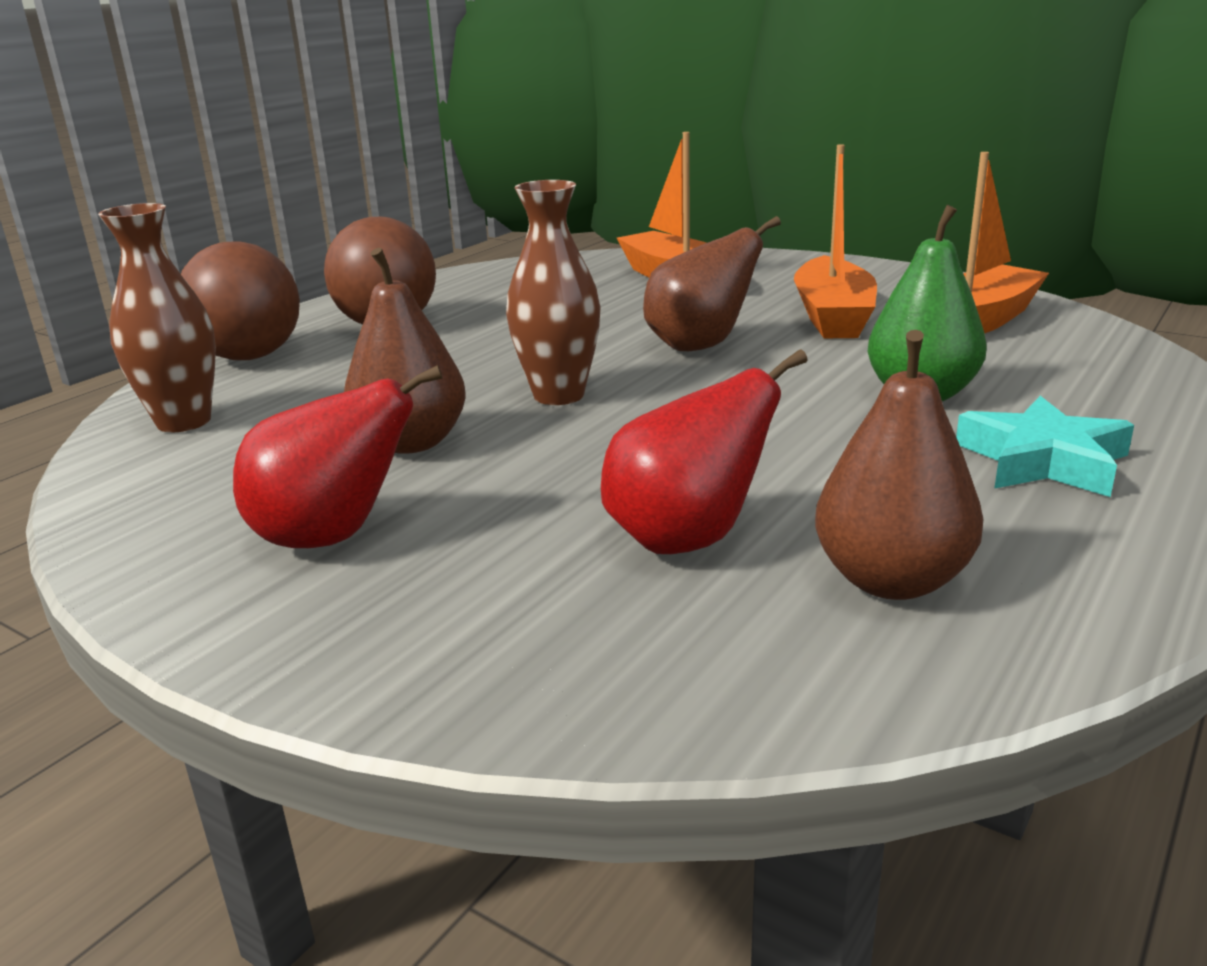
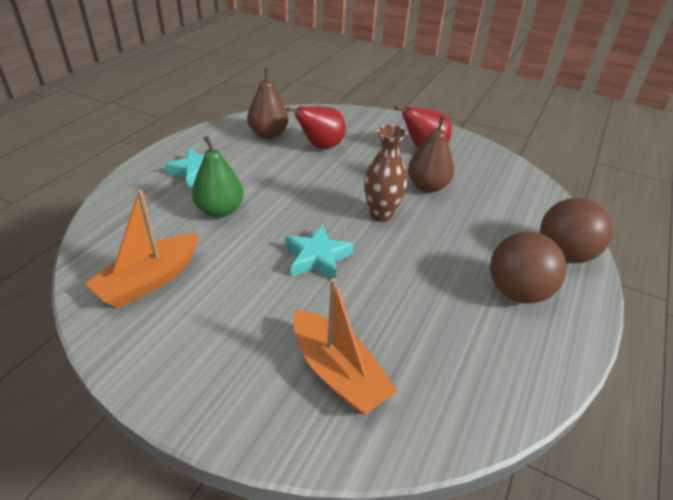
camera: 170 degrees right, 15 degrees up
(184, 421) = (532, 201): brown vase -> none
(700, 346) = (317, 257): brown pear -> turquoise star
(833, 316) = (232, 293): orange boat -> none

